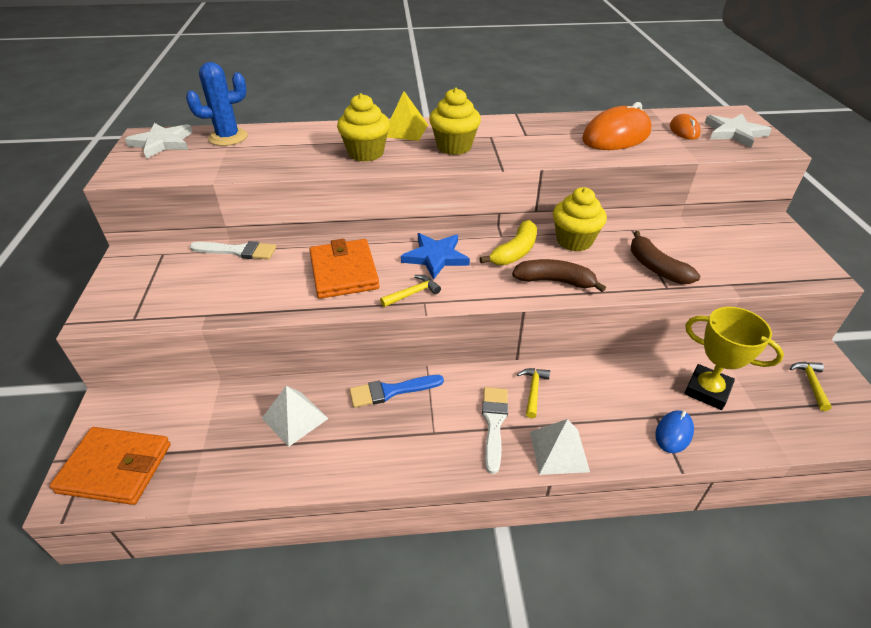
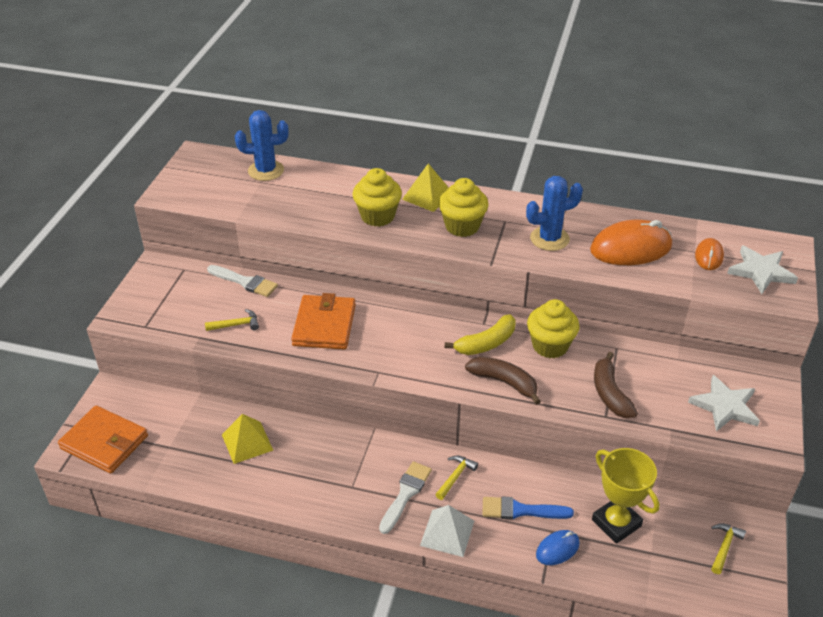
camera: 20 degrees right, 0 degrees up
(162, 143) = (209, 166): white star -> white star (725, 406)
(295, 418) = (247, 442): white pyramid -> yellow pyramid
(391, 391) = (333, 442): blue brush -> blue brush (521, 510)
(412, 293) = (372, 361): yellow hammer -> yellow hammer (236, 325)
(435, 257) = (411, 330): blue star -> none
(541, 142) = (549, 239): none -> blue cactus

